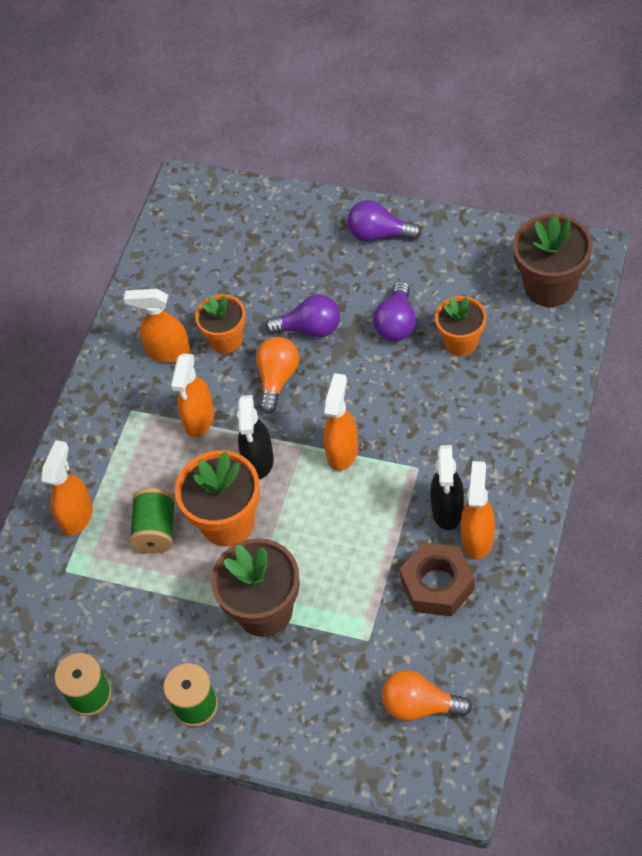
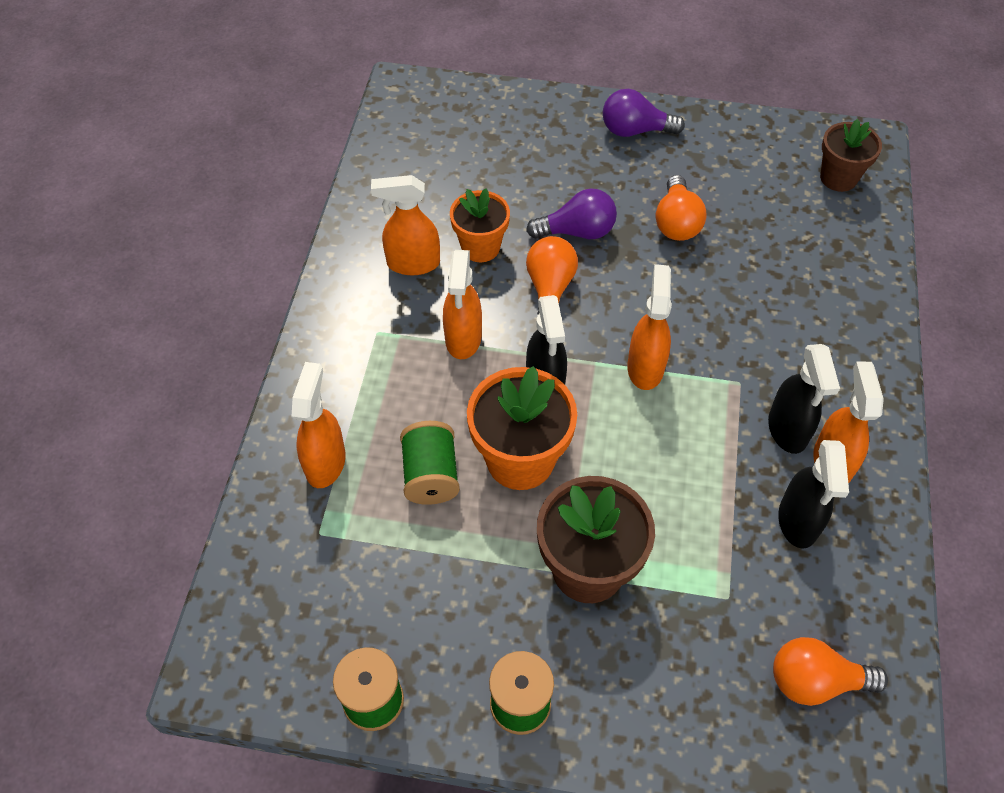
camera: 15 degrees left, 0 degrees up
(396, 323) = (676, 222): purple light bulb -> orange light bulb
(437, 585) = (798, 522): brown nut -> black spray bottle
(461, 342) = (755, 240): orange flower pot -> none
(550, 286) = (838, 178): brown flower pot -> brown flower pot, size x0.65

